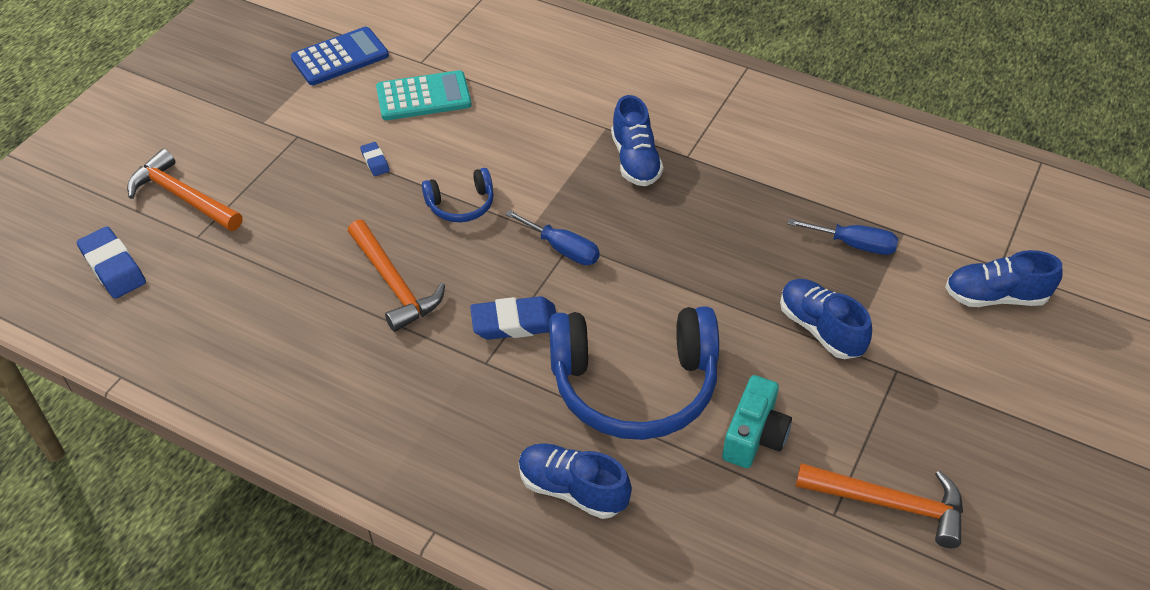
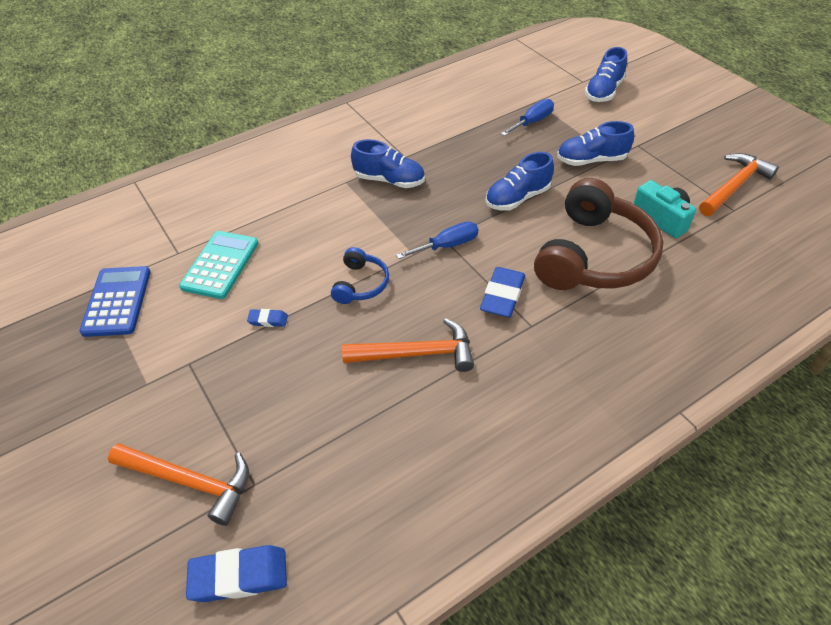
camera: 60 degrees left, 0 degrees up
(182, 197) = (190, 481): orange hammer -> orange hammer turned 135 degrees counterclockwise
(572, 489) = (671, 319): blue shoe -> blue shoe (517, 198)
(634, 385) = (593, 256): blue headphones -> brown headphones

